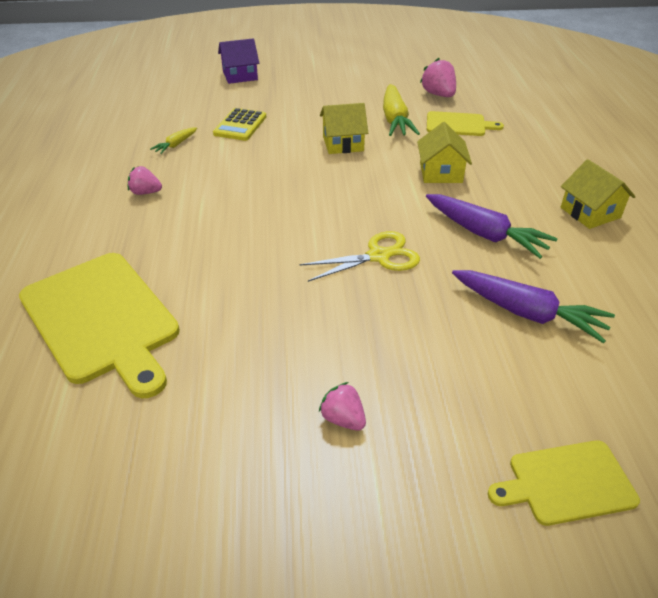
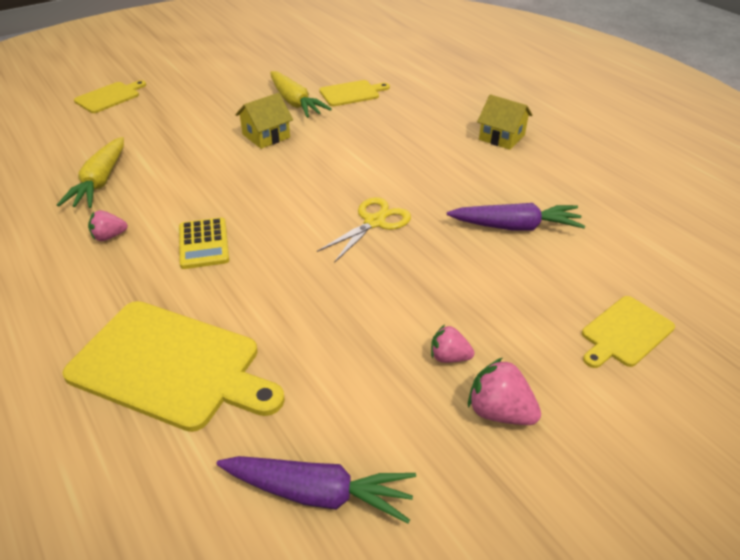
camera: 30 degrees left, 0 degrees up
(176, 145) = (100, 182): yellow carrot -> yellow carrot, size x1.98
(240, 76) = (109, 97): purple house -> yellow cutting board
(240, 125) = (152, 145): yellow calculator -> yellow calculator (203, 244)
(438, 95) = (315, 71): pink strawberry -> pink strawberry (499, 411)
(441, 172) = (369, 138): yellow house -> none
(484, 234) = (441, 177): purple carrot -> purple carrot (318, 493)

